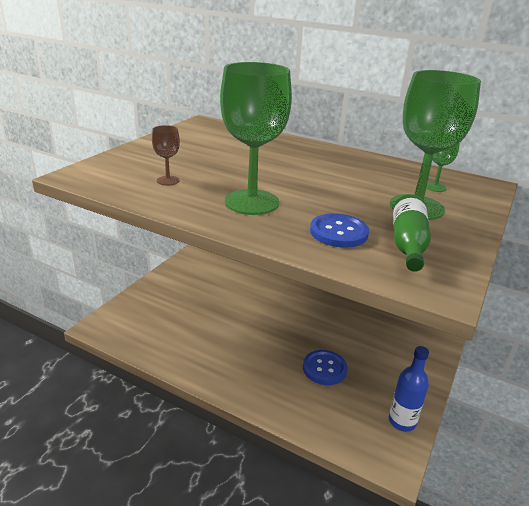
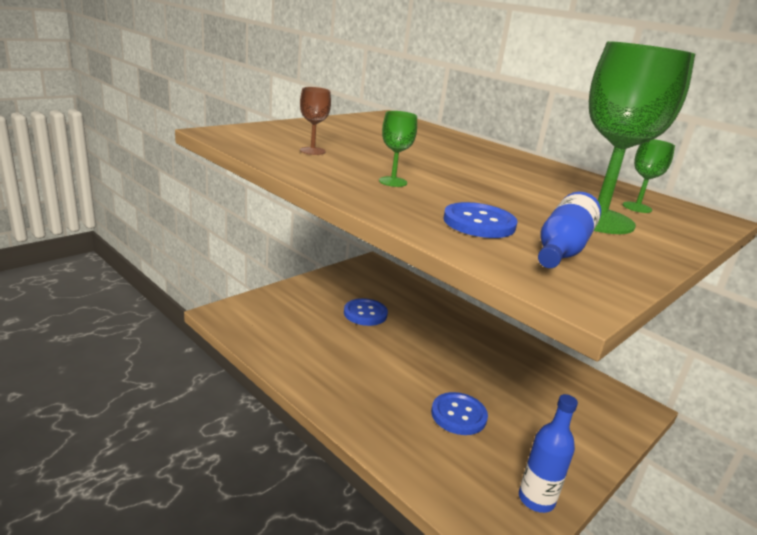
camera: 15 degrees right, 5 degrees down
(219, 296) = (365, 313): none -> blue button
(251, 202) = (393, 182): green goblet -> green goblet, size x0.44
(408, 243) = (563, 248): green bottle -> blue bottle

